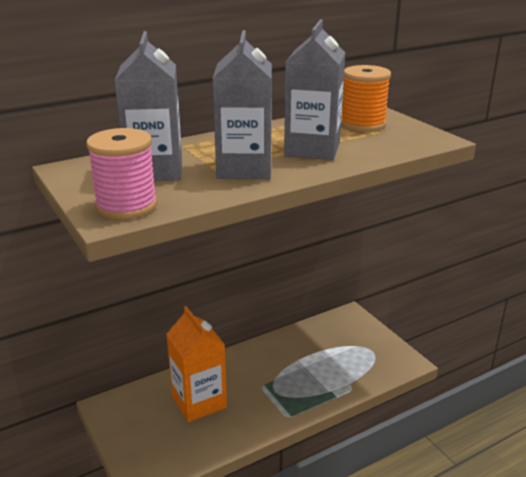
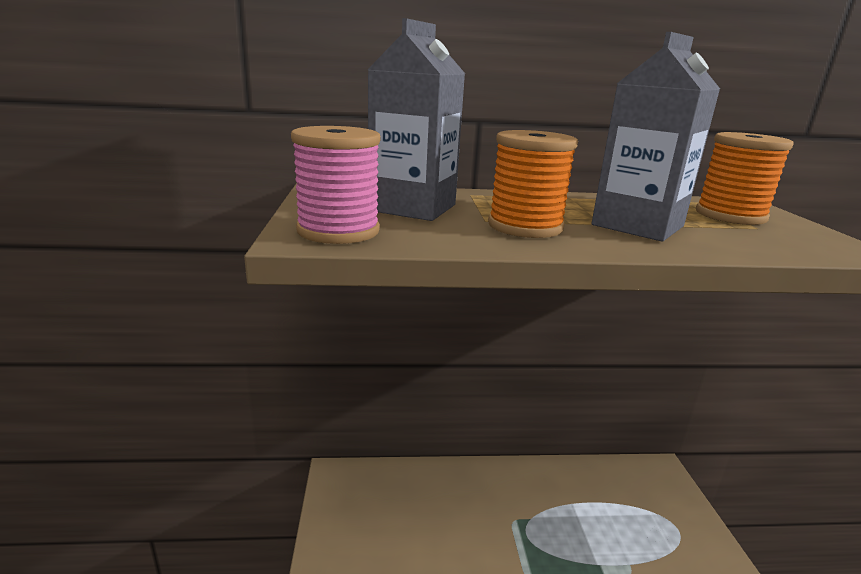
camera: 25 degrees right, 5 degrees down
(199, 402) = (431, 510): orange carton -> none
(244, 169) = (525, 226): grey carton -> orange spool

